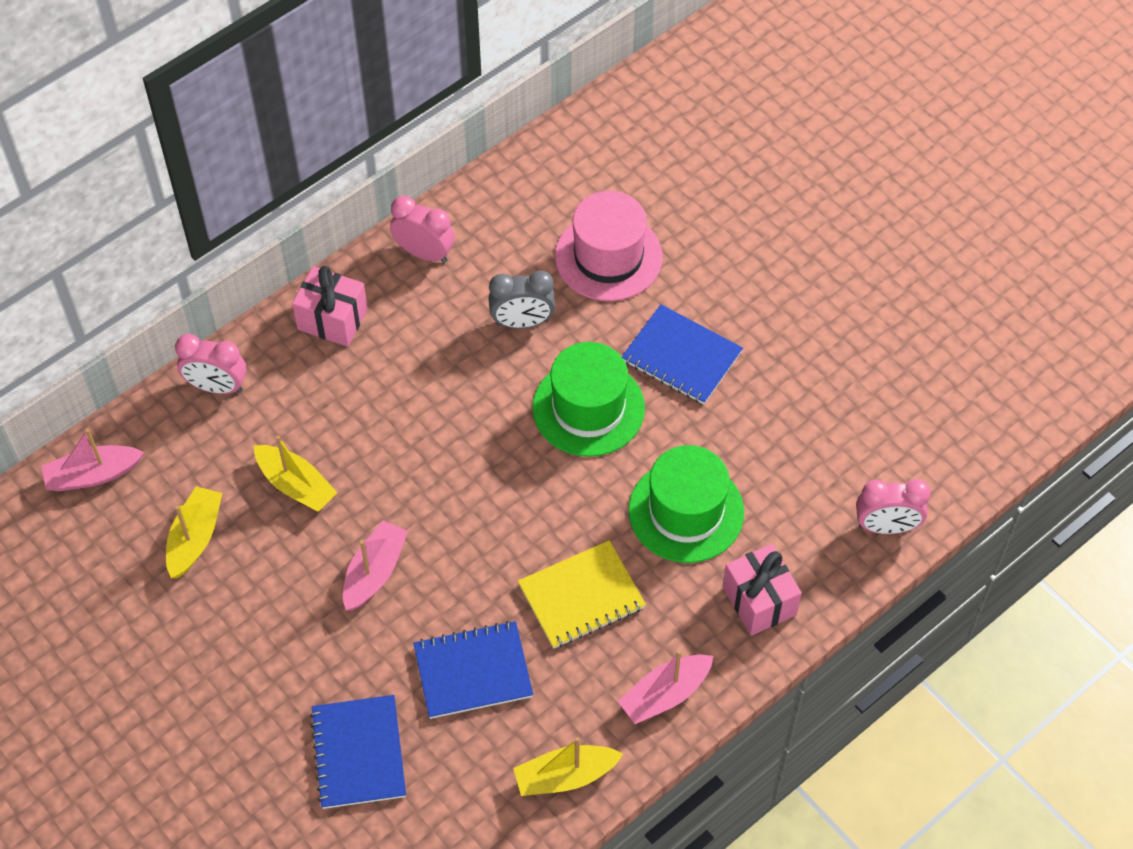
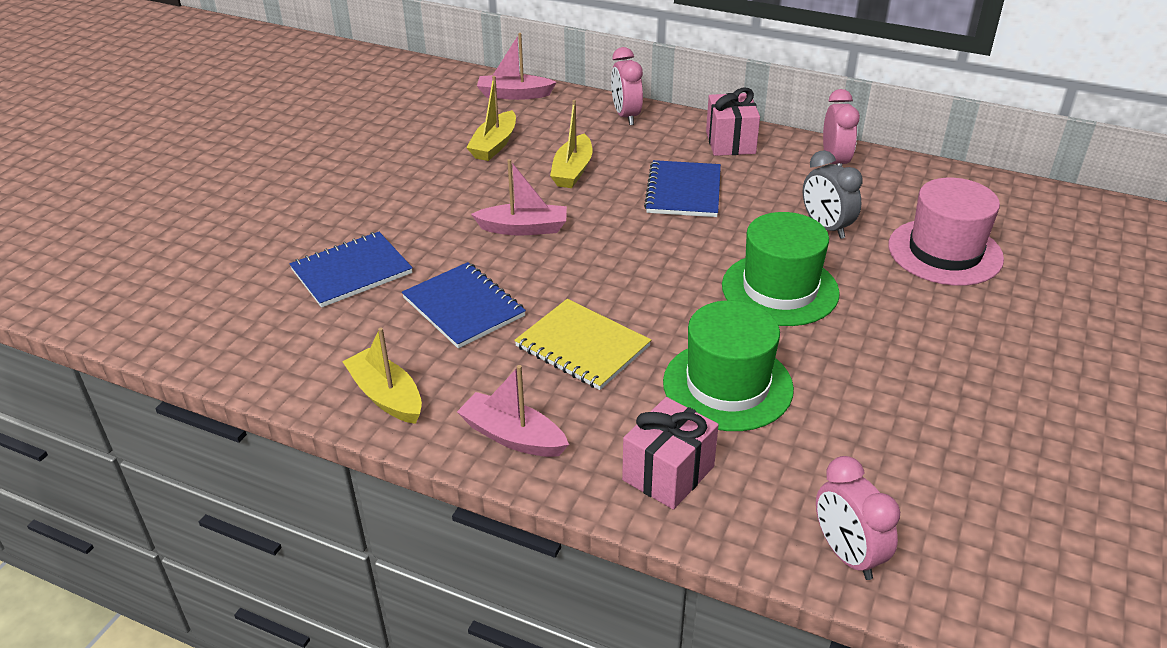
camera: 65 degrees right, 20 degrees down
(93, 475) = (514, 95): pink boat -> pink boat turned 45 degrees counterclockwise
(195, 538) = (494, 145): yellow boat -> yellow boat turned 120 degrees clockwise
(681, 356) = (893, 328): blue notebook -> blue notebook (684, 191)

